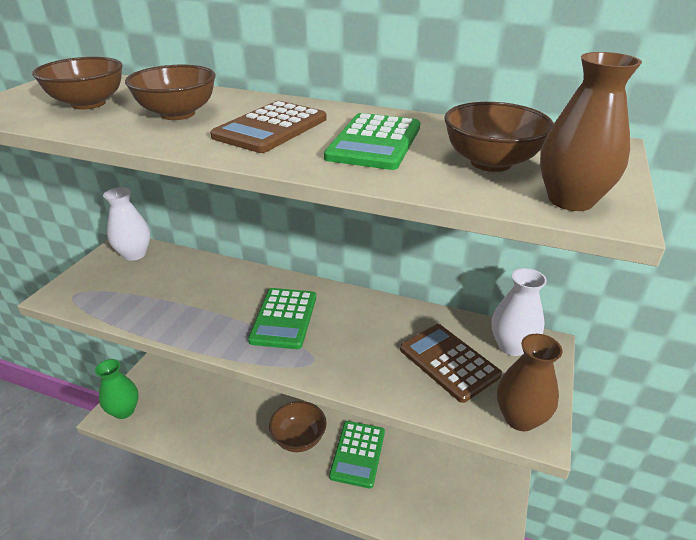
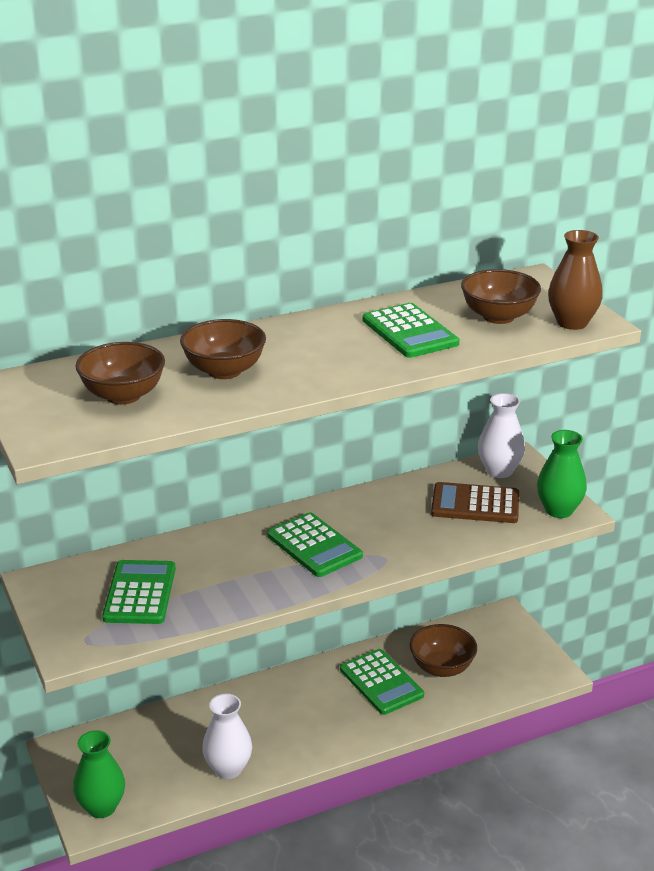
camera: 45 degrees left, 5 degrees down
(134, 254) = (70, 580): white vase -> white vase (228, 769)
(146, 284) = (140, 593): none -> green calculator
(271, 128) = (321, 351): brown calculator -> none
(299, 439) = (315, 707): brown bowl -> brown bowl (442, 668)
(520, 418) = (559, 510): brown vase -> green vase

